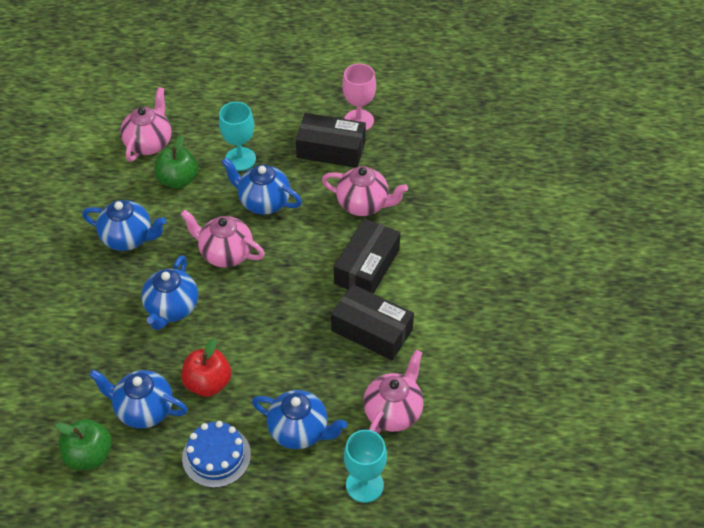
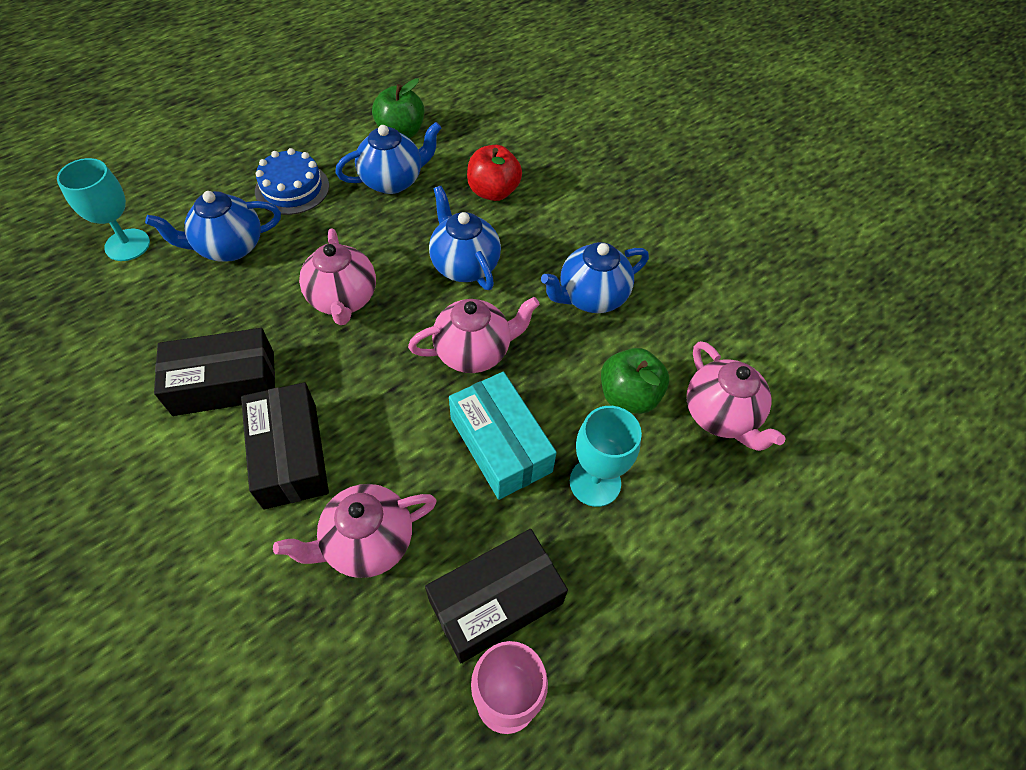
camera: 135 degrees right, 5 degrees up
(208, 383) = (357, 231): red apple -> red apple (493, 191)
(263, 202) = (500, 444): blue teapot -> turquoise box
(393, 412) = (138, 319): pink teapot -> pink teapot (343, 299)

